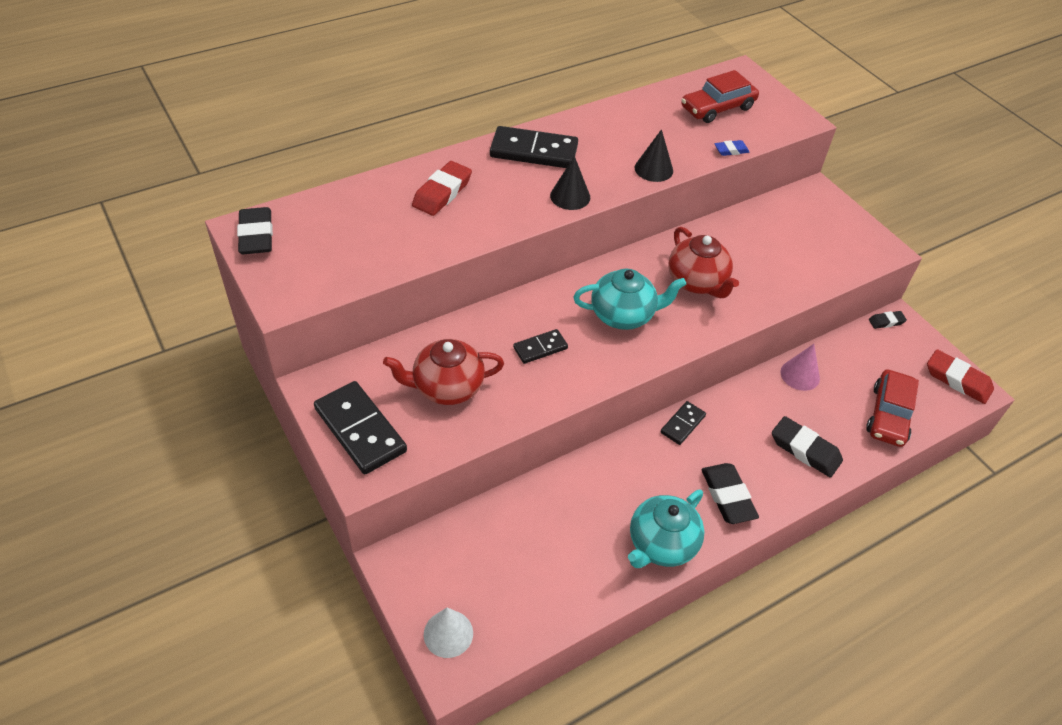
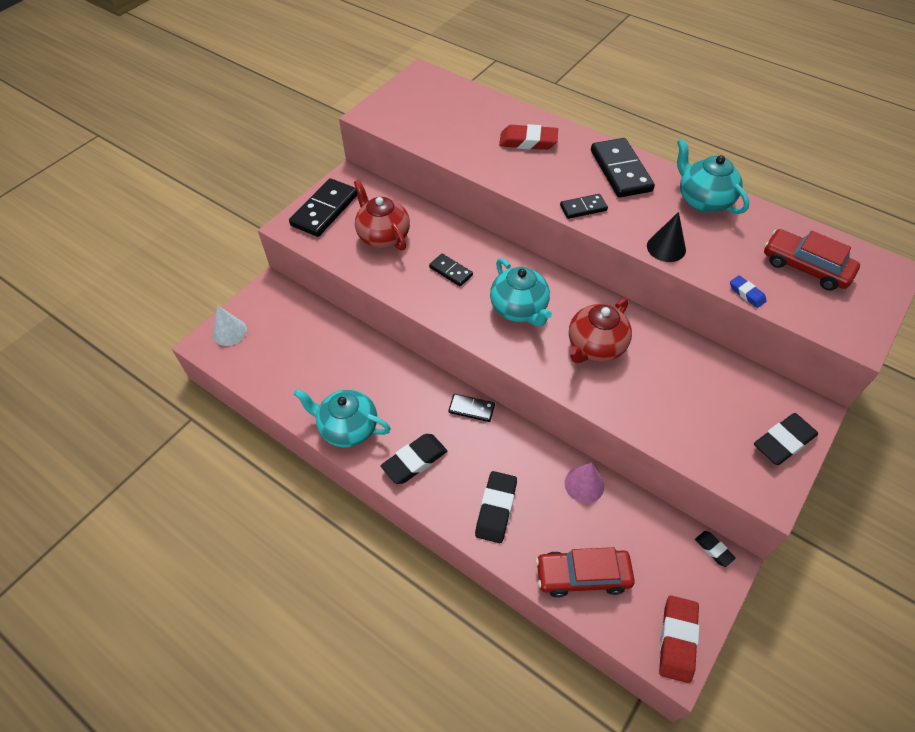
camera: 70 degrees right, 5 degrees up
(256, 235) = (419, 81): black eraser -> black eraser (783, 442)
(570, 196) = (583, 208): black cone -> black domino
(607, 122) = (703, 200): none -> turquoise teapot

